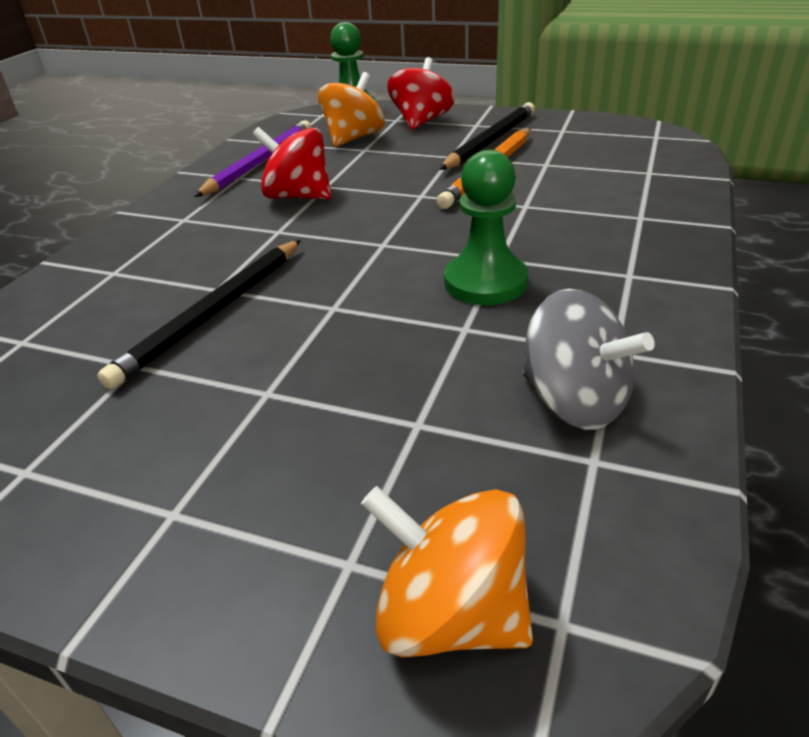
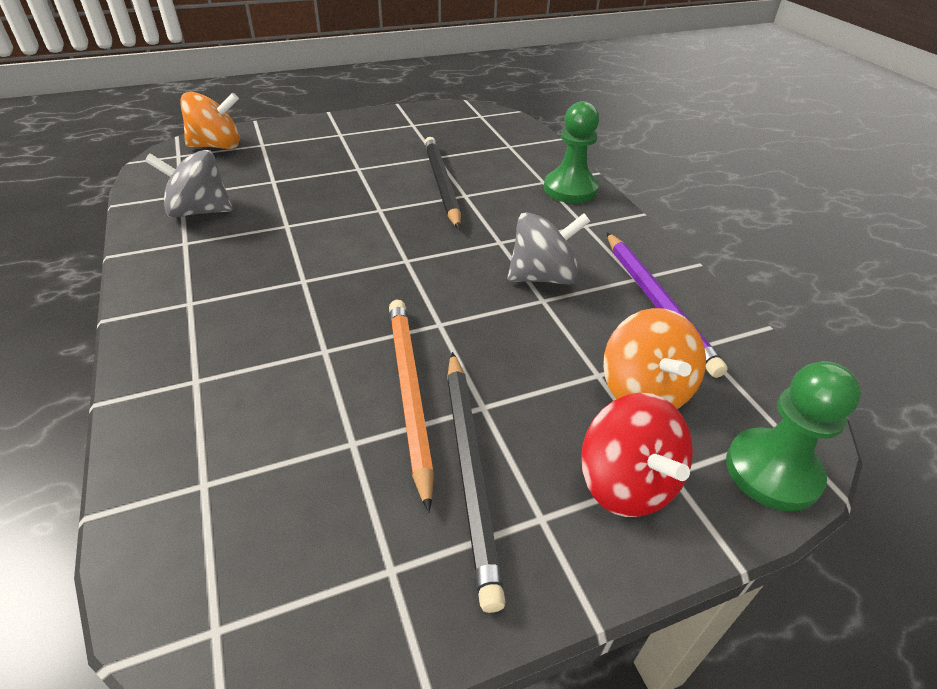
camera: 135 degrees right, 5 degrees up
(298, 196) = (543, 277): red spinning top -> grey spinning top
(485, 282) = (297, 257): green pawn -> green pawn (570, 189)

